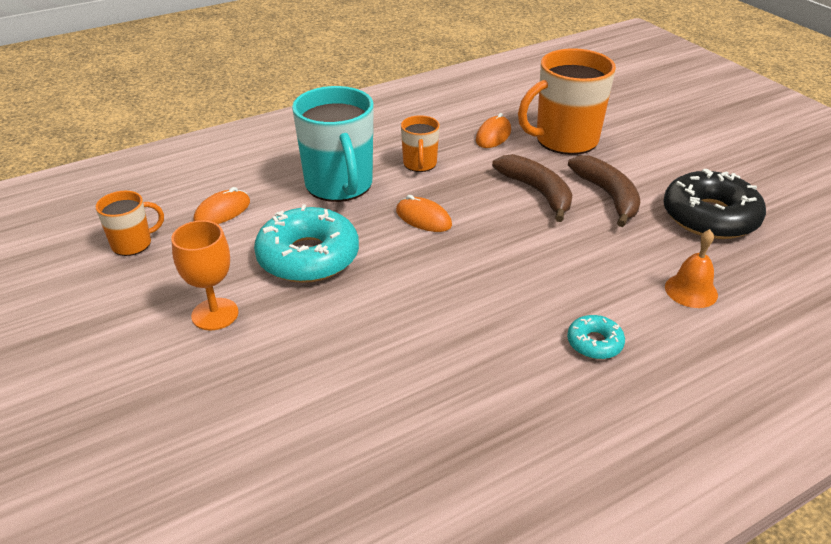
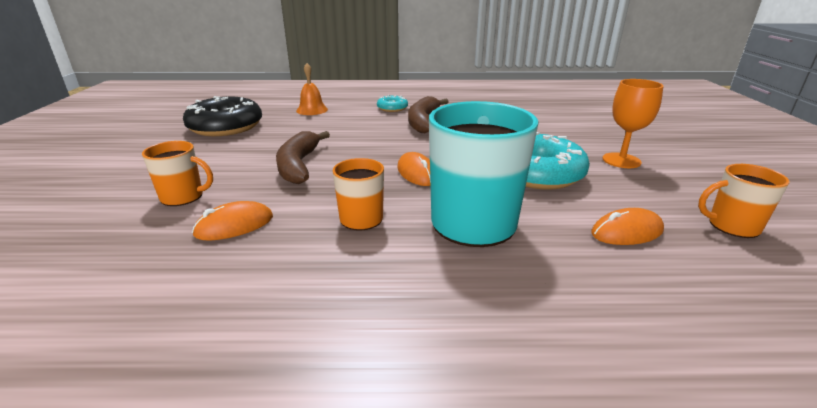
camera: 150 degrees left, 10 degrees down
(565, 140) = (183, 197): orange mug -> orange mug, size x0.52
(608, 196) = (255, 150): brown banana -> brown banana (423, 122)

